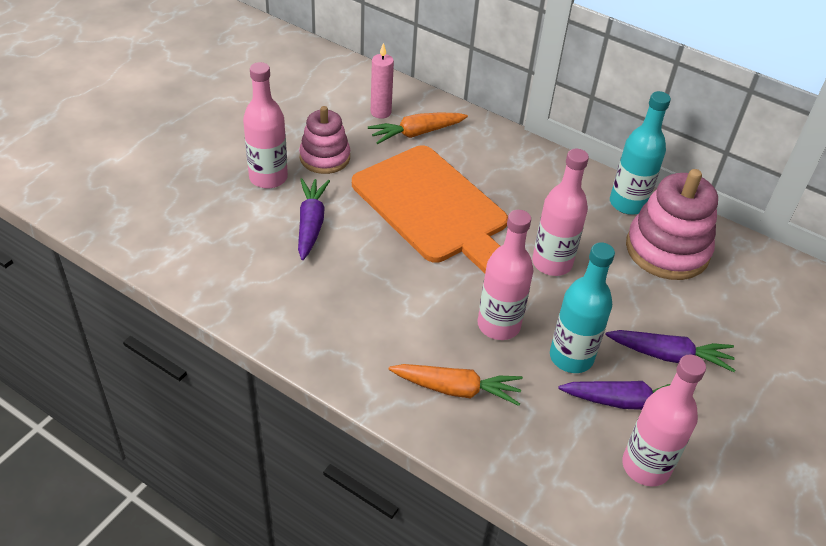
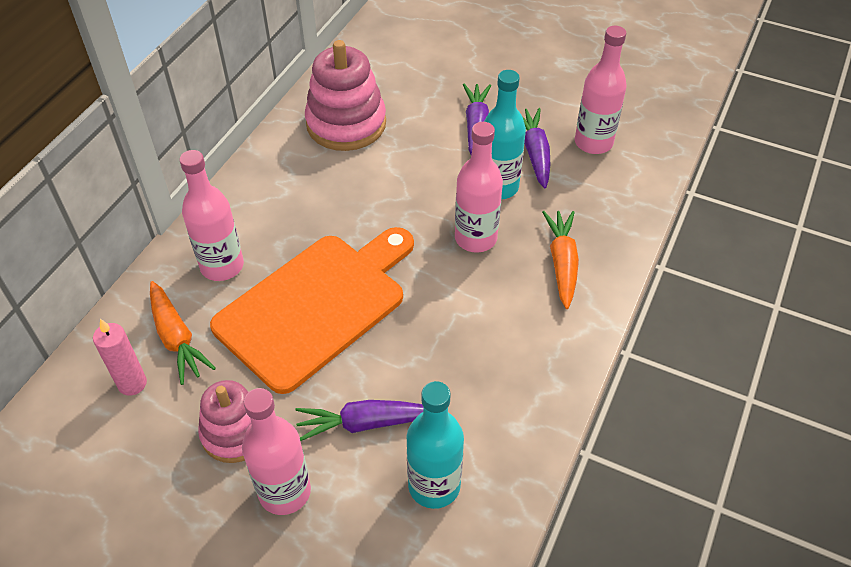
camera: 95 degrees left, 5 degrees up
(552, 263) = (382, 203): pink bottle -> pink bottle (222, 266)
(627, 203) = (284, 149): turquoise bottle -> turquoise bottle (434, 485)

